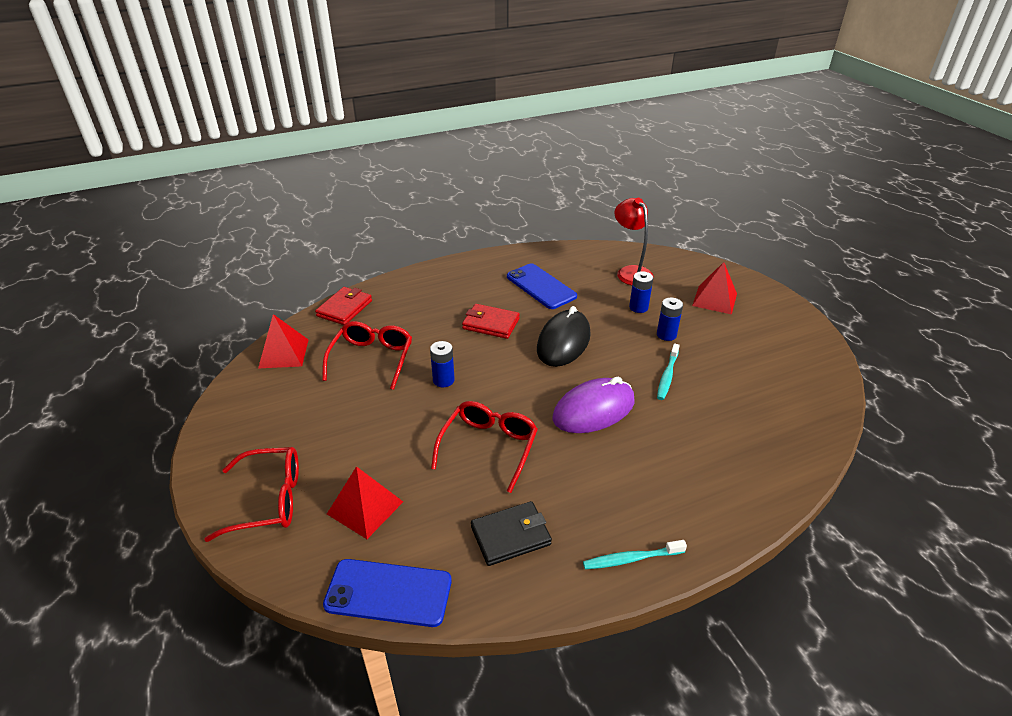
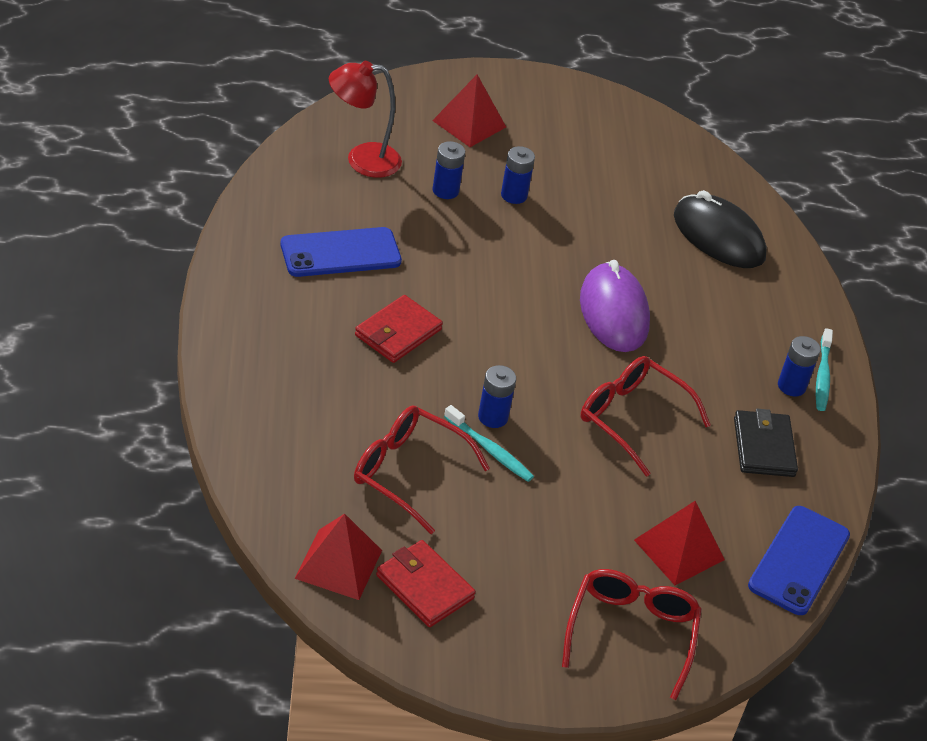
camera: 75 degrees left, 5 degrees up
(344, 308) = (261, 470): red wallet -> red wallet (424, 587)
(563, 342) = (477, 284): black mouse -> black mouse (718, 237)
(600, 538) = (791, 386): none -> blue battery
(667, 376) = (587, 231): turquoise toothbrush -> turquoise toothbrush (490, 450)

